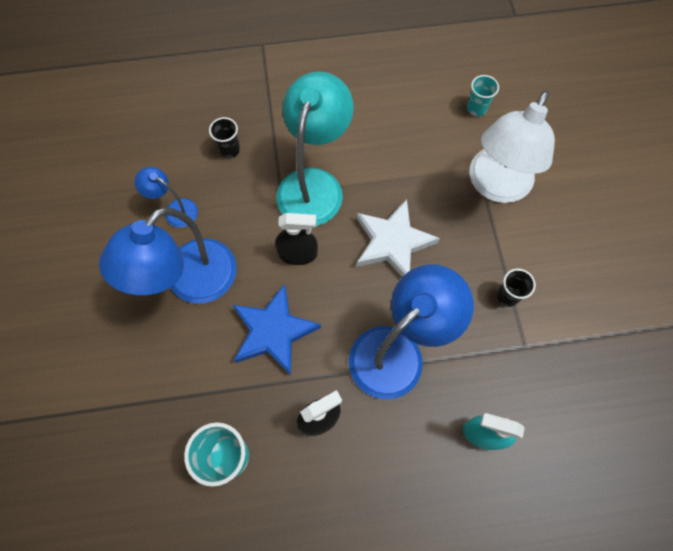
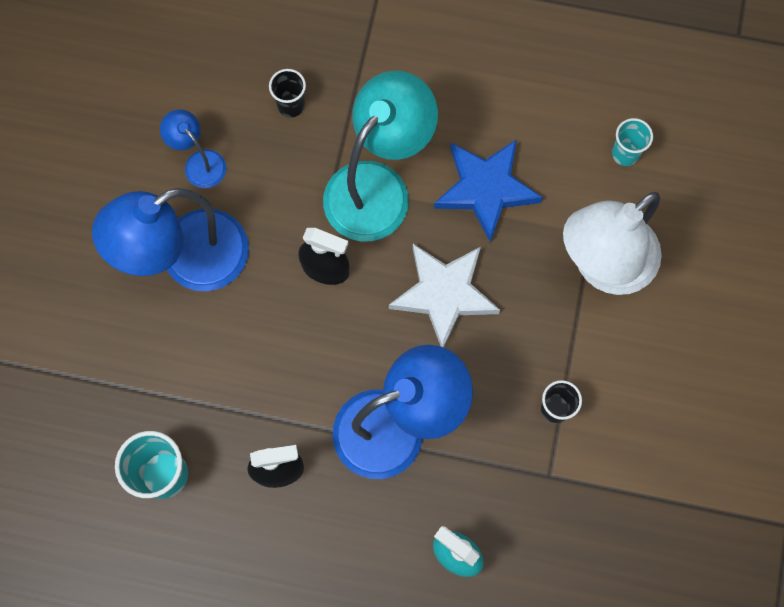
camera: 20 degrees right, 5 degrees up
(273, 332) = (263, 352): blue star -> blue star (486, 189)

